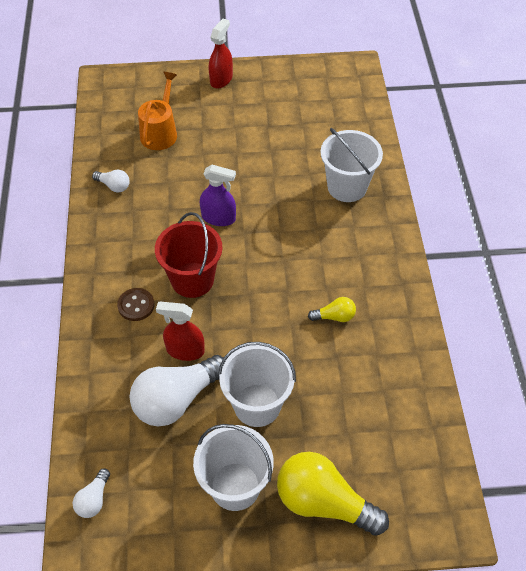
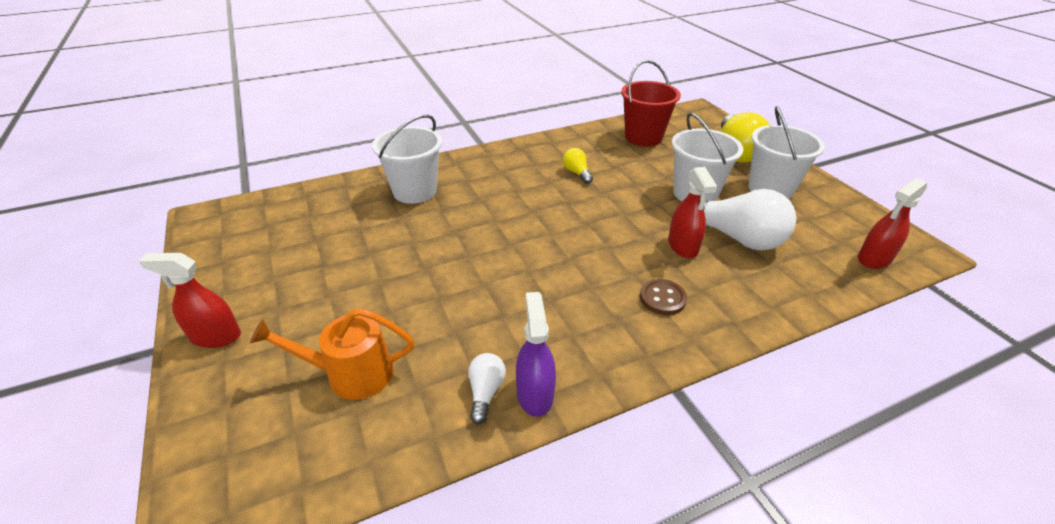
camera: 110 degrees left, 15 degrees down
(94, 499) = (874, 259): white light bulb -> red spray bottle
(192, 280) = (597, 264): red bucket -> red bucket (643, 137)
(218, 218) = (498, 268): purple spray bottle -> purple spray bottle (535, 393)

